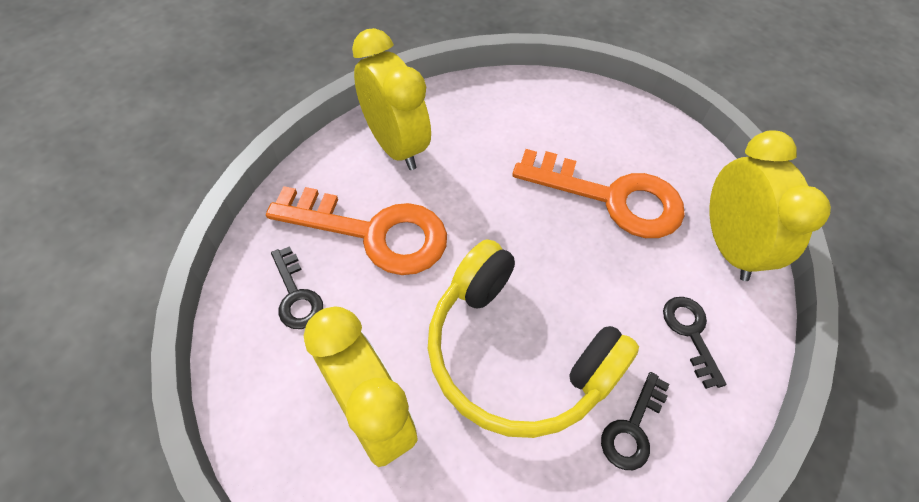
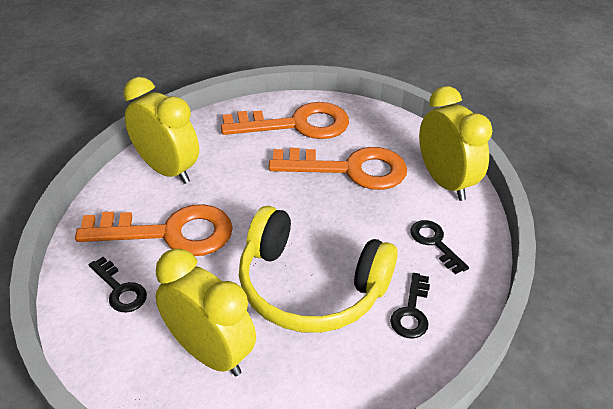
camera: 15 degrees left, 15 degrees down
(563, 119) = (296, 124): none -> orange key

